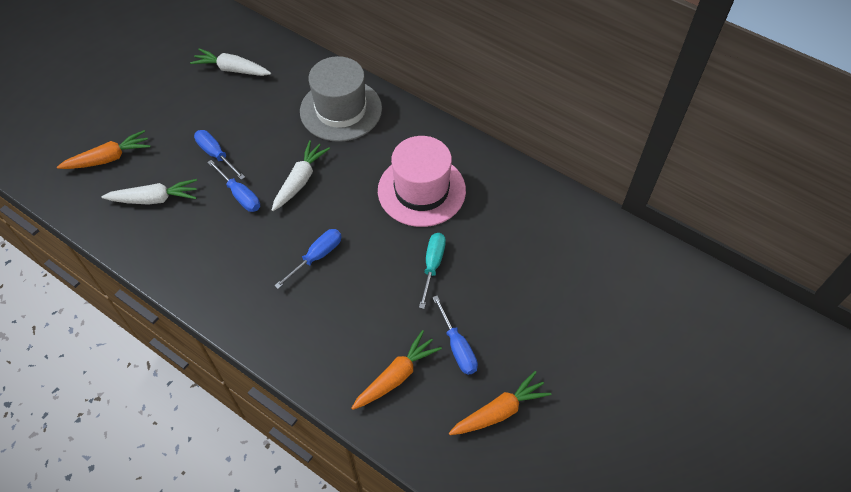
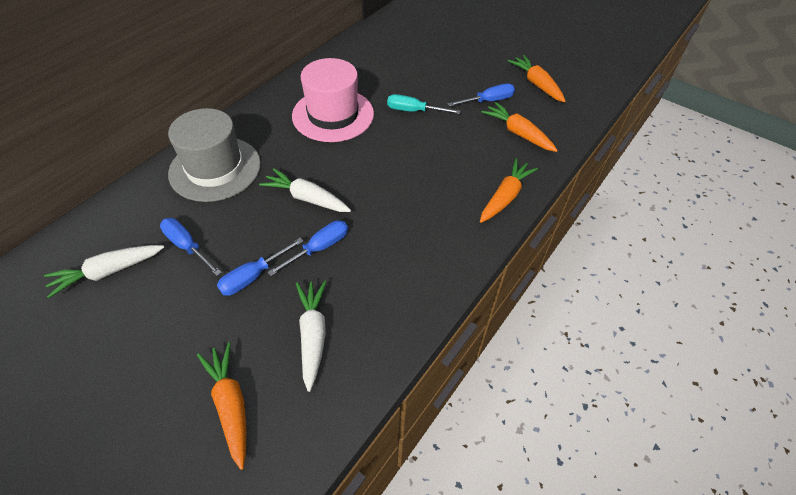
camera: 90 degrees left, 5 degrees down
(232, 69) = (108, 272): white carrot -> white carrot turned 45 degrees clockwise
(292, 351) = (505, 197): none -> orange carrot
(317, 257) = (403, 183): blue screwdriver -> blue screwdriver (187, 246)

